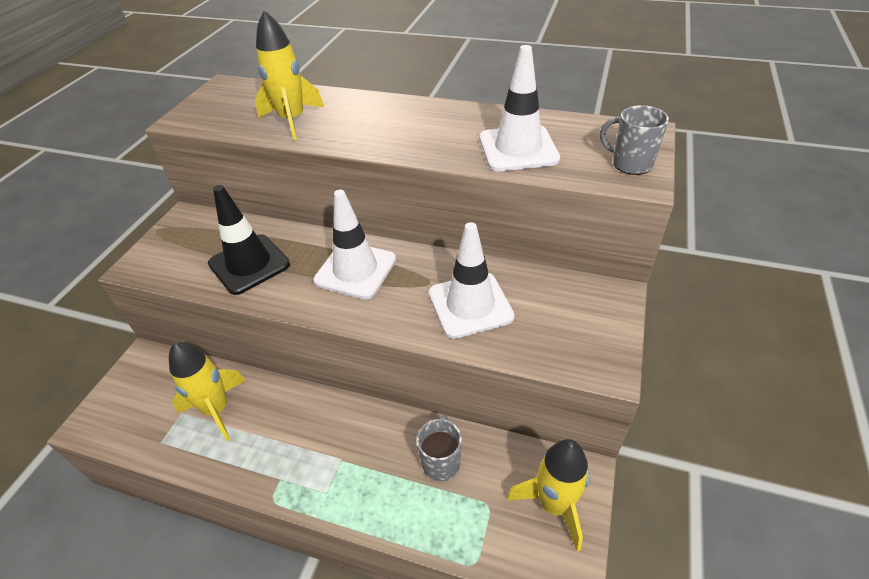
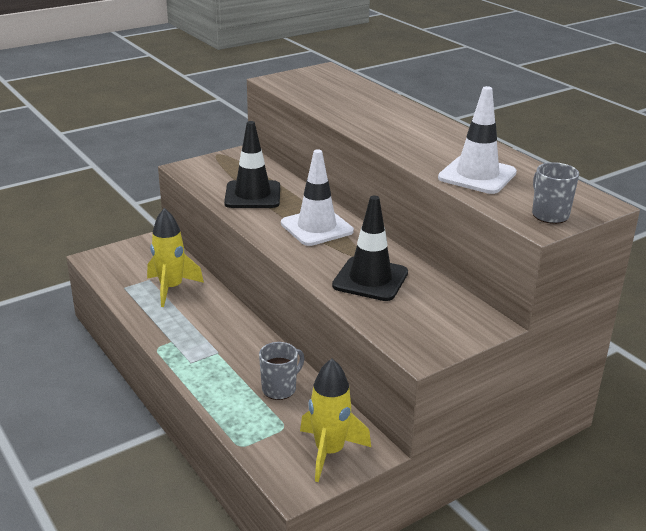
camera: 35 degrees right, 15 degrees down
(292, 121) = (343, 105): yellow rocket -> none
(470, 305) = (370, 279): white traffic cone -> black traffic cone

